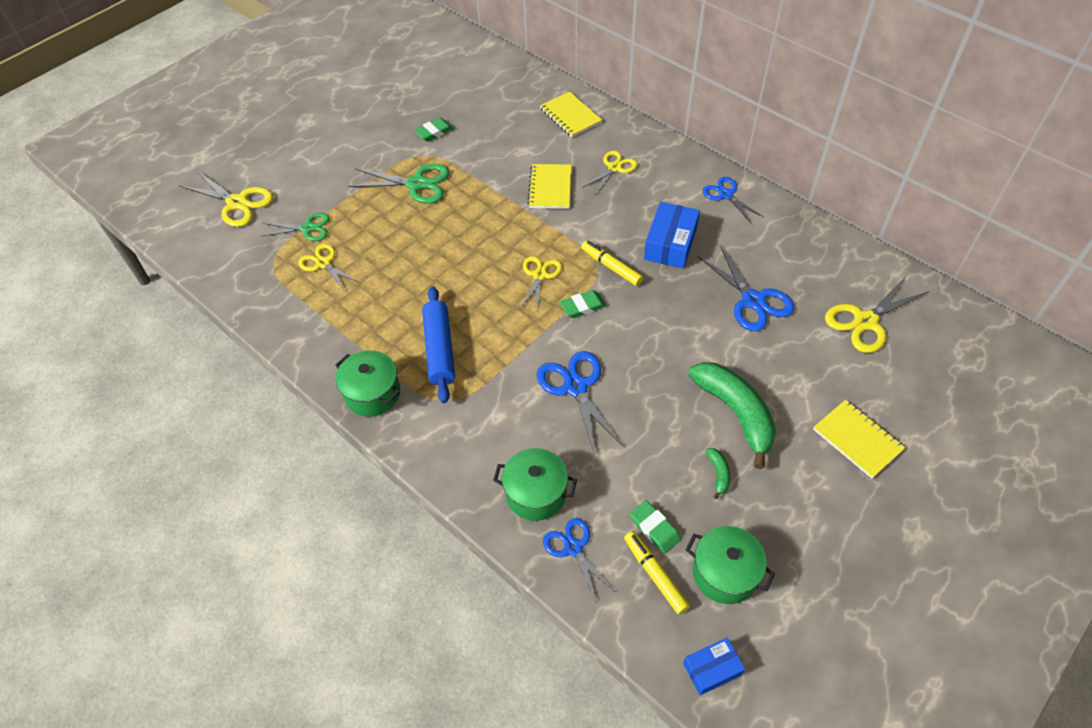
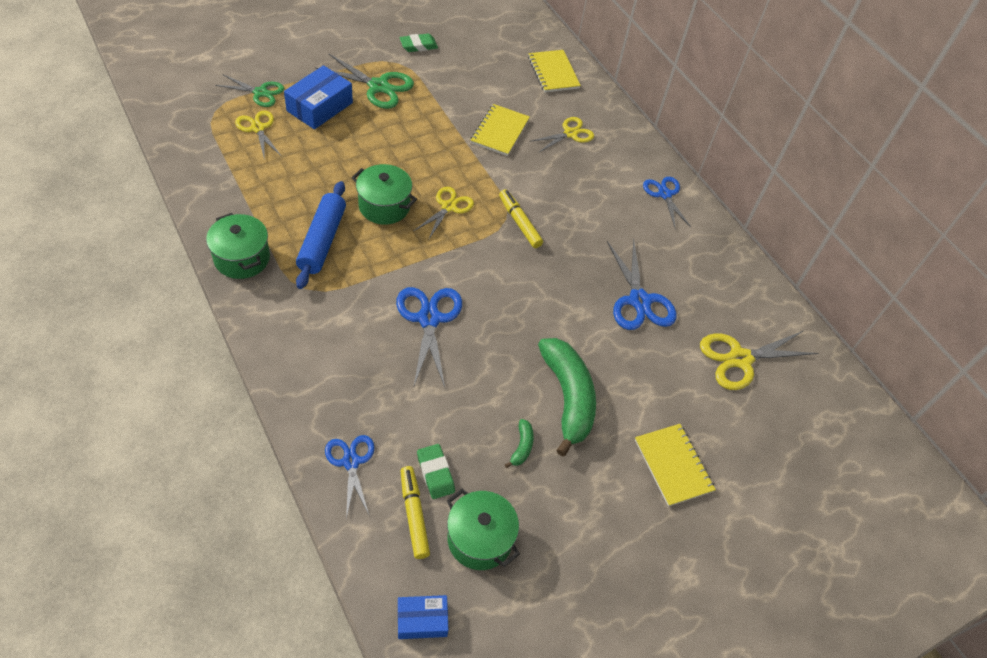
camera: 10 degrees right, 0 degrees up
(237, 203) = (209, 49): yellow scissors -> none
(536, 494) = (342, 401): green pot -> green pot (384, 206)
(583, 306) = (474, 249): green eraser -> none
(670, 244) = (587, 221): blue box -> blue box (319, 107)

